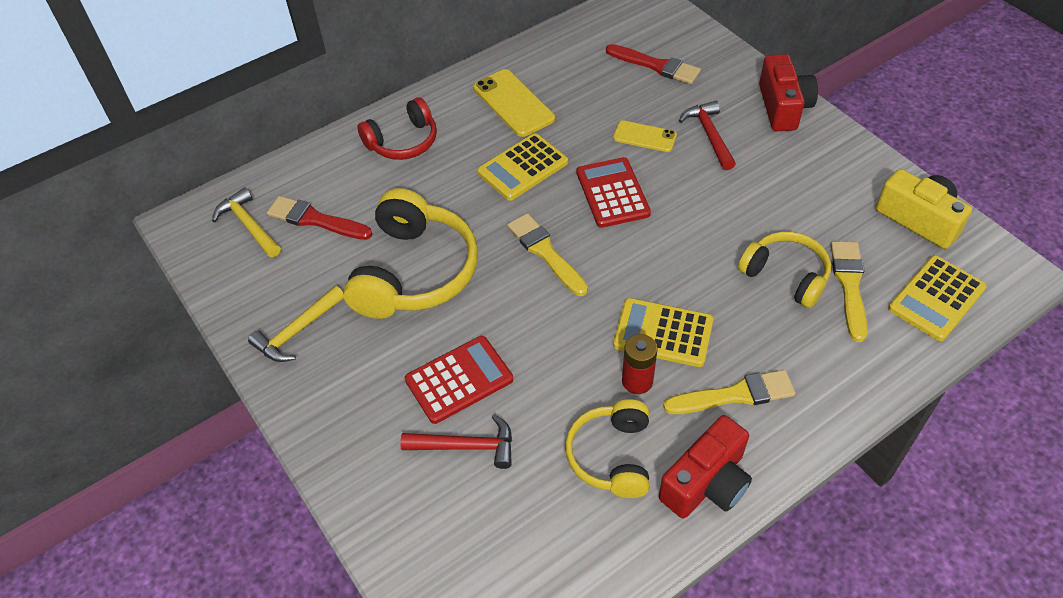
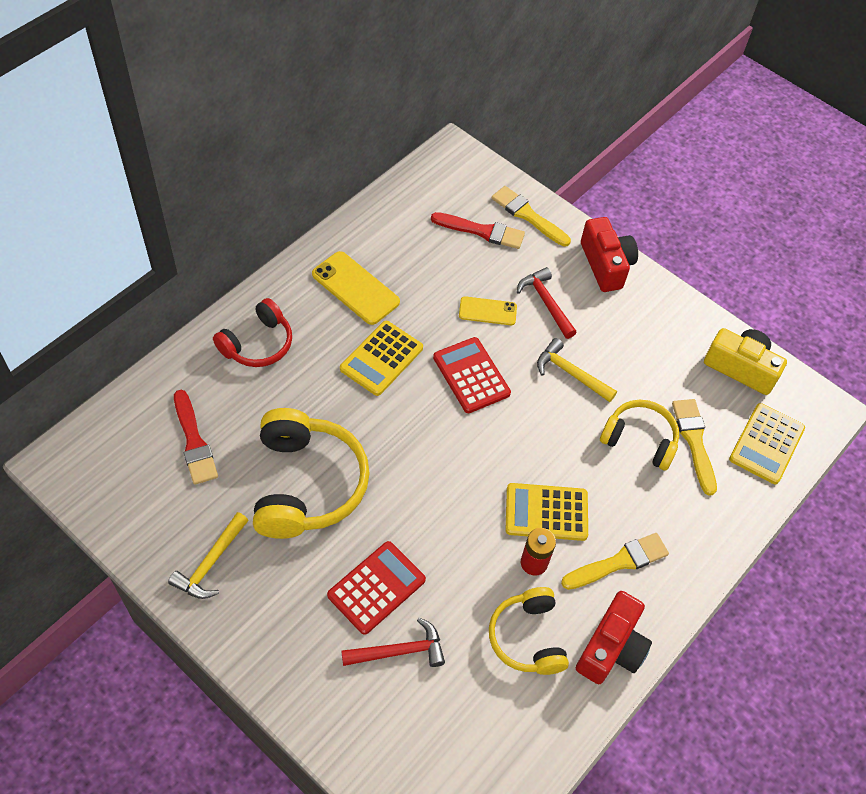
camera: 20 degrees left, 5 degrees up
(249, 225) = (128, 456): yellow hammer -> yellow hammer (571, 373)
(315, 220) = (194, 441): red brush -> red brush turned 120 degrees counterclockwise
(545, 252) = (424, 446): yellow brush -> yellow brush (528, 215)

